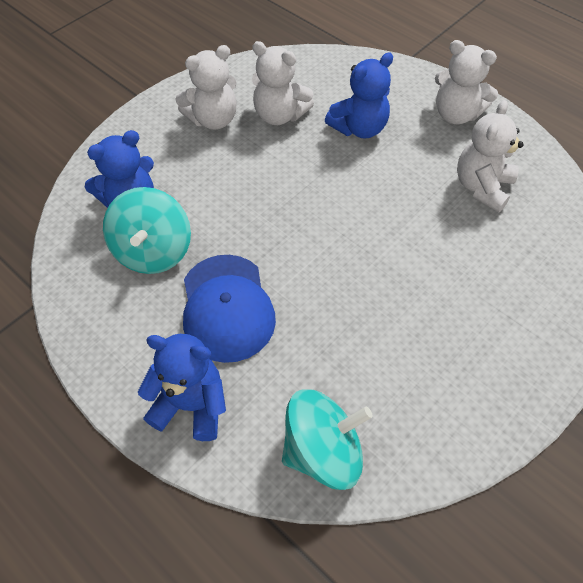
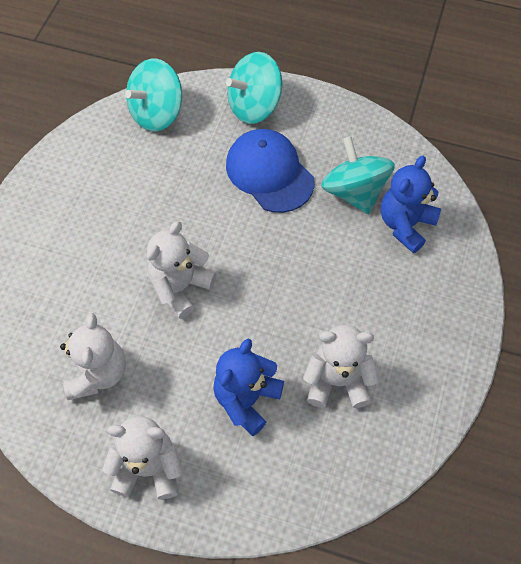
camera: 155 degrees right, 5 degrees up
(191, 405) = (254, 106): blue teddy bear -> turquoise spinning top
(213, 119) = (400, 345): white teddy bear -> white teddy bear (180, 287)

